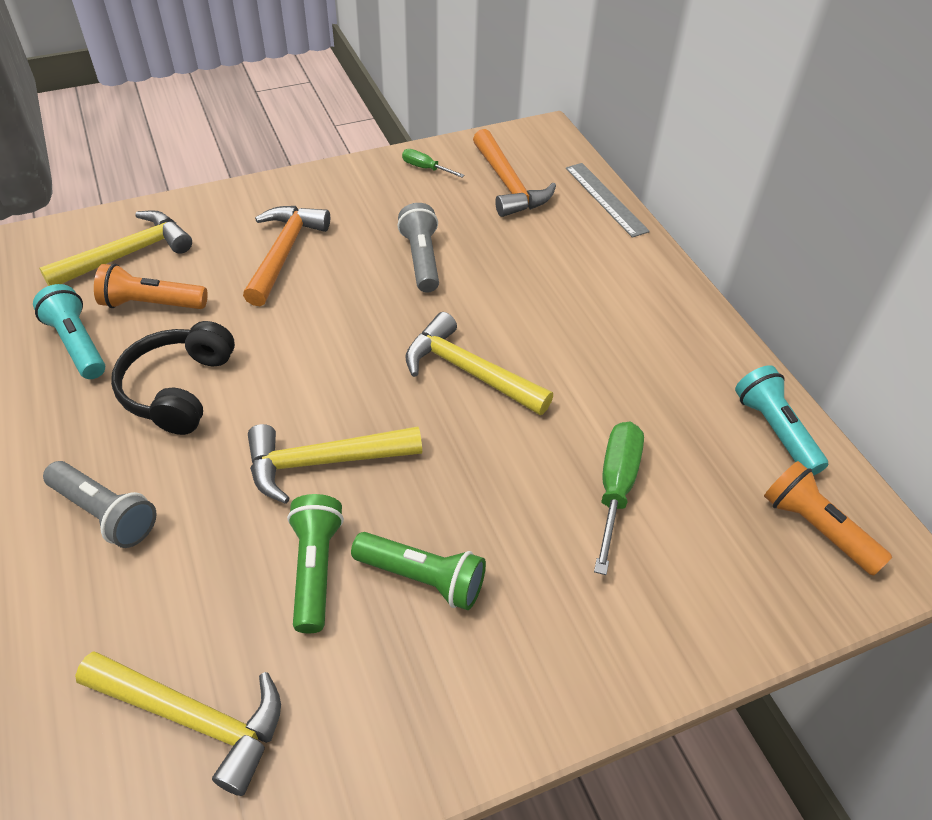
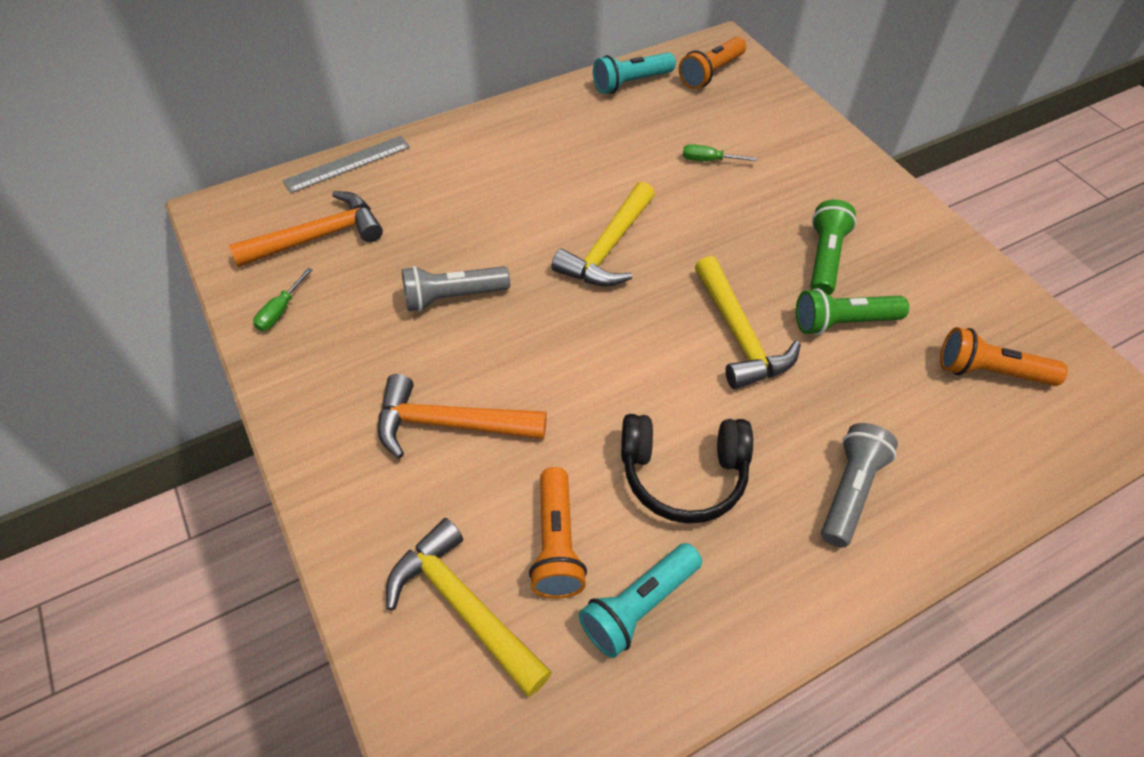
camera: 95 degrees left, 5 degrees up
(193, 718) = (989, 372): yellow hammer -> orange flashlight
(615, 489) = (709, 160): green screwdriver -> green screwdriver, size x0.56

